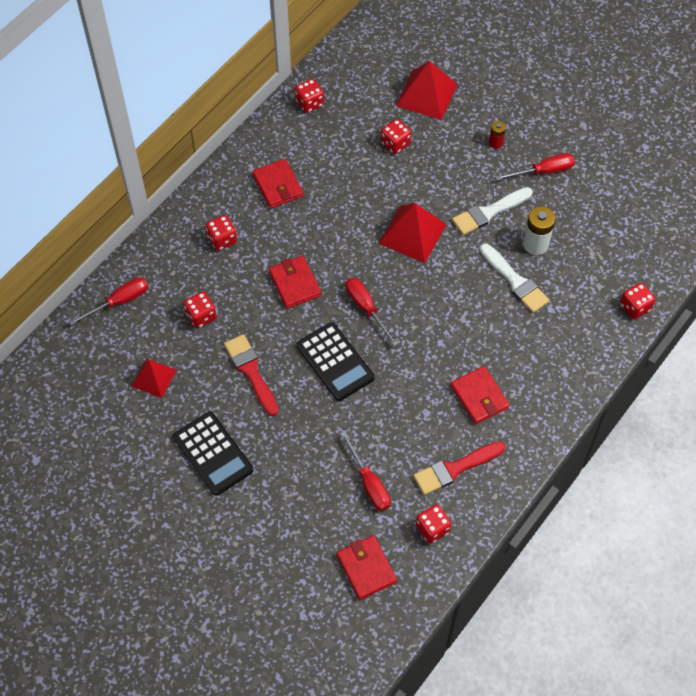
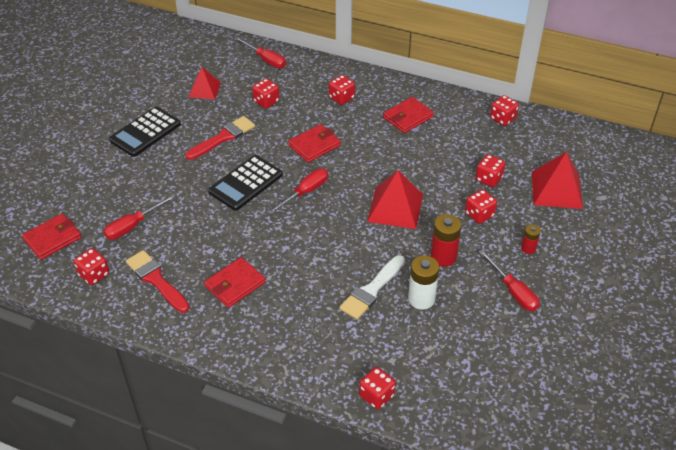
camera: 75 degrees right, 15 degrees down
(442, 167) = (479, 215): none -> red dice
(489, 212) = (443, 257): white brush -> red battery

